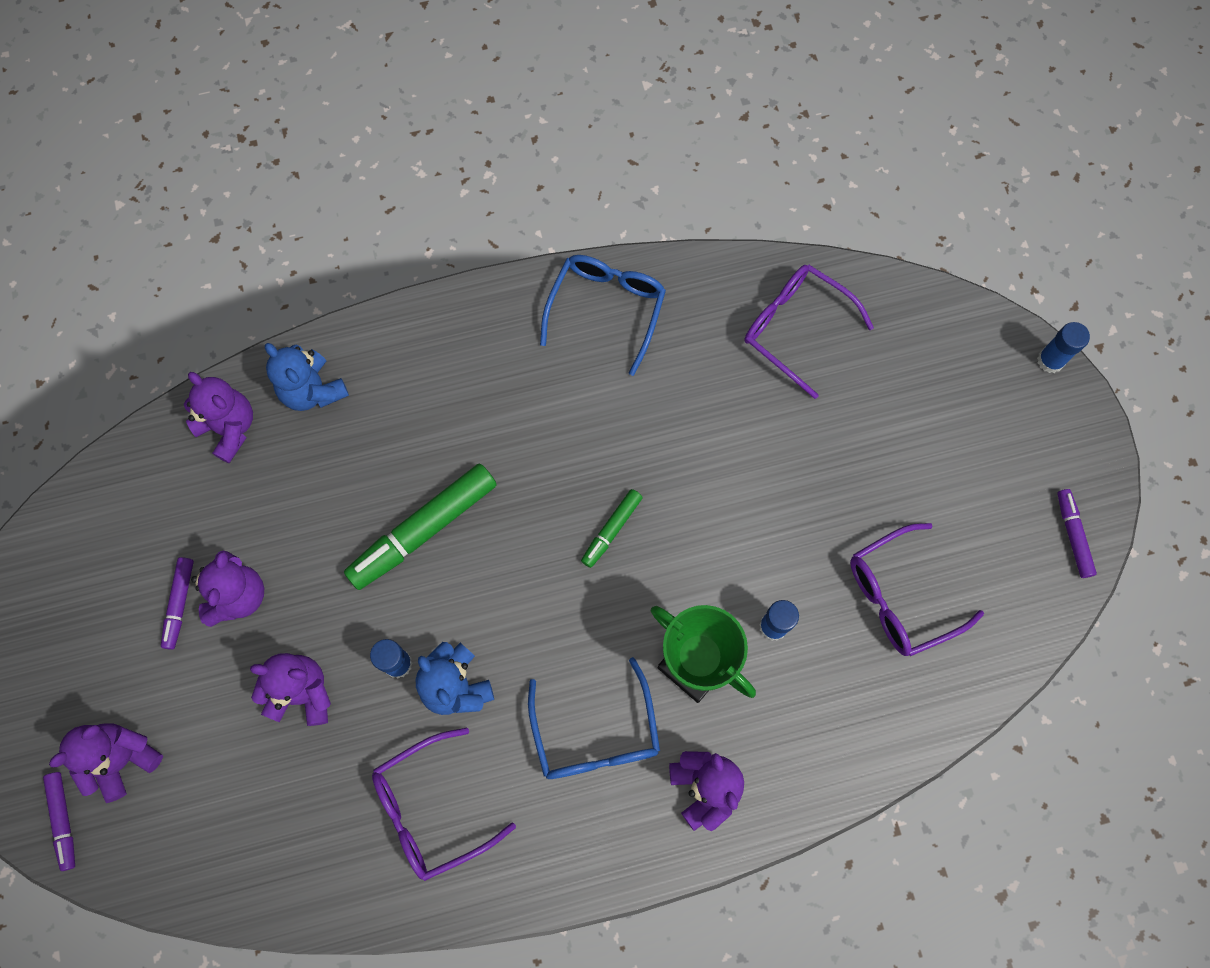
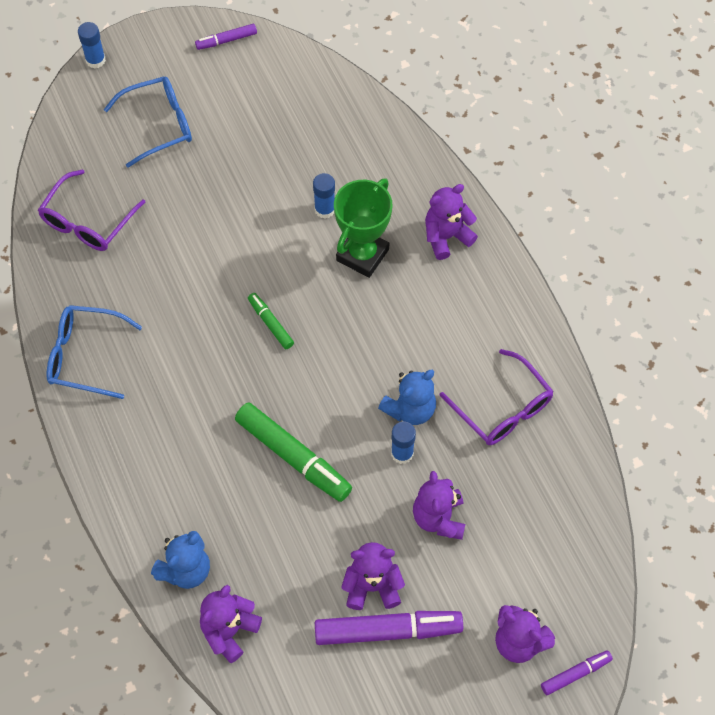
camera: 100 degrees left, 10 degrees down
(179, 604) = (388, 631): purple marker -> purple marker, size x1.92
(595, 734) = (425, 310): blue glasses -> blue glasses (159, 125)
(611, 530) = (270, 323): green marker -> green marker turned 150 degrees counterclockwise
(900, 596) = (288, 135): purple glasses -> none

